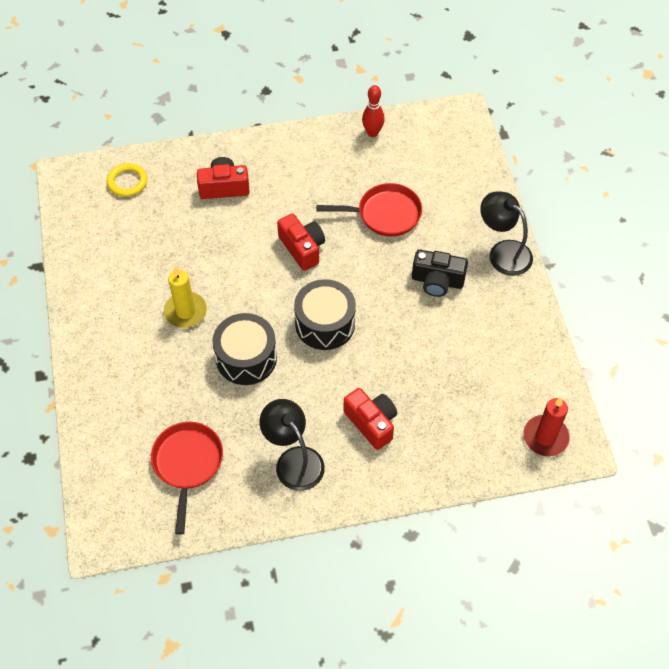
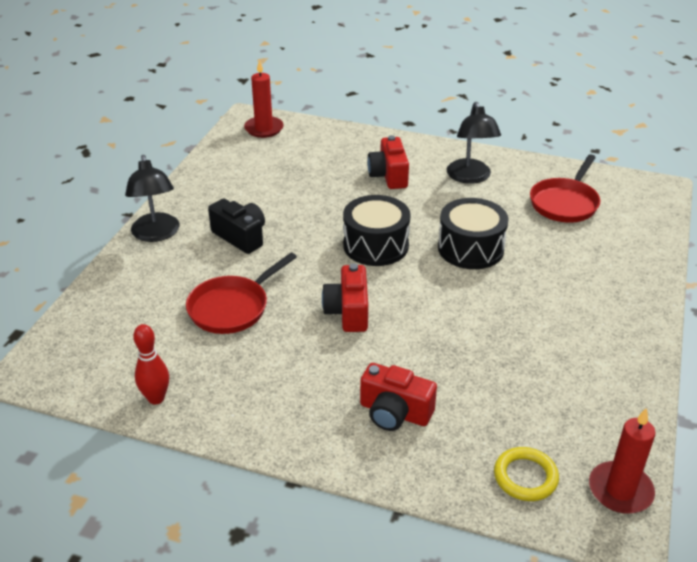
camera: 150 degrees left, 20 degrees down
(70, 198) = (620, 490): none -> red candle
(185, 311) = (514, 305): yellow candle -> none
(385, 214) = (232, 307): red pan -> red pan turned 75 degrees counterclockwise

